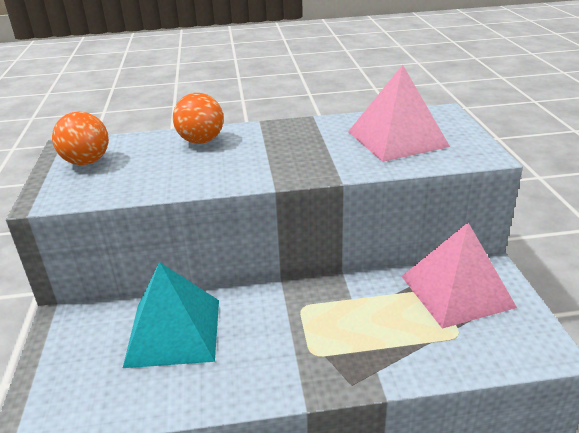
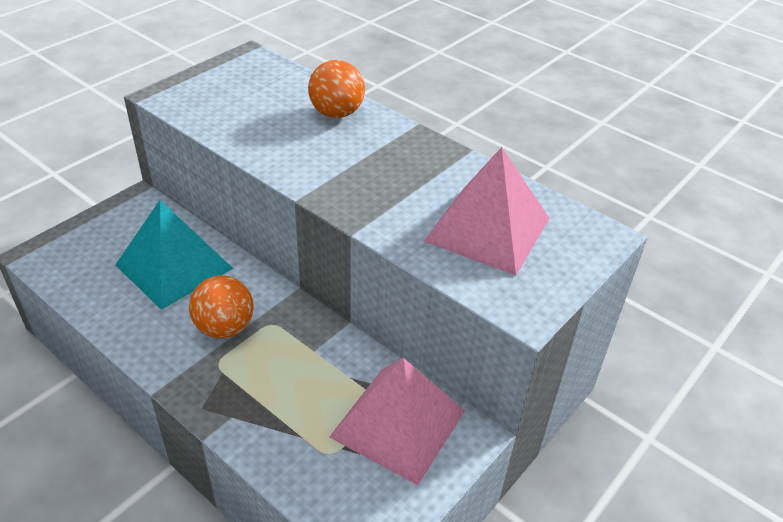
camera: 45 degrees right, 10 degrees up
(87, 162) = (235, 79): orange ball -> orange ball (225, 328)

